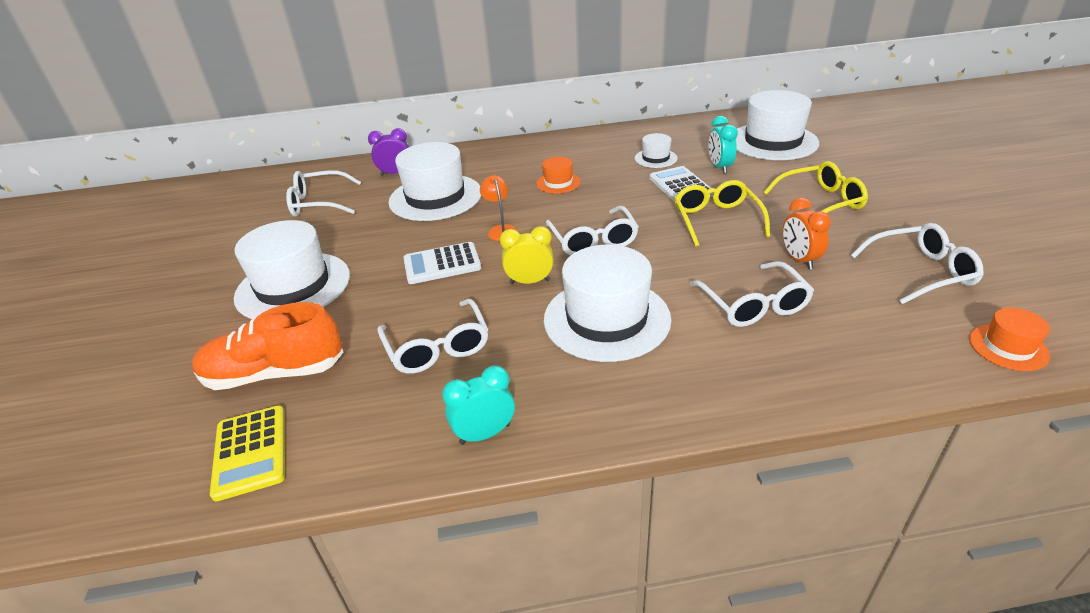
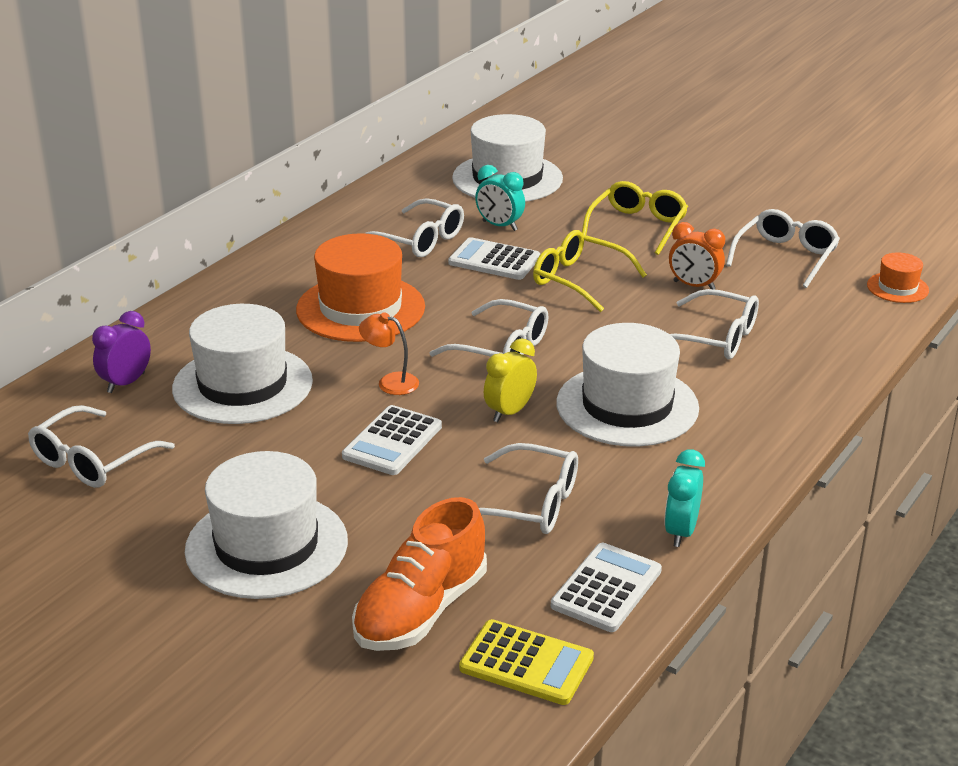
camera: 50 degrees left, 5 degrees down
(374, 438) = (606, 588): none -> white calculator
(558, 183) = (360, 308): orange hat -> orange hat, size x2.07
(655, 158) = (419, 240): white hat -> white glasses

